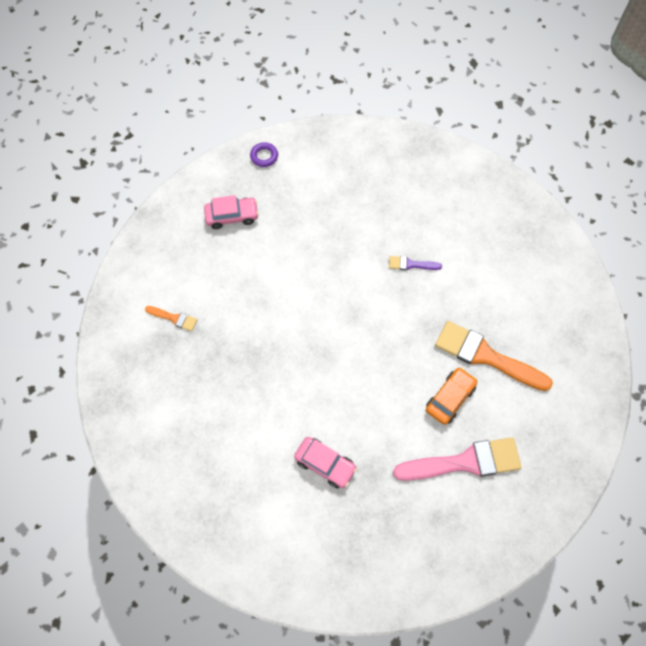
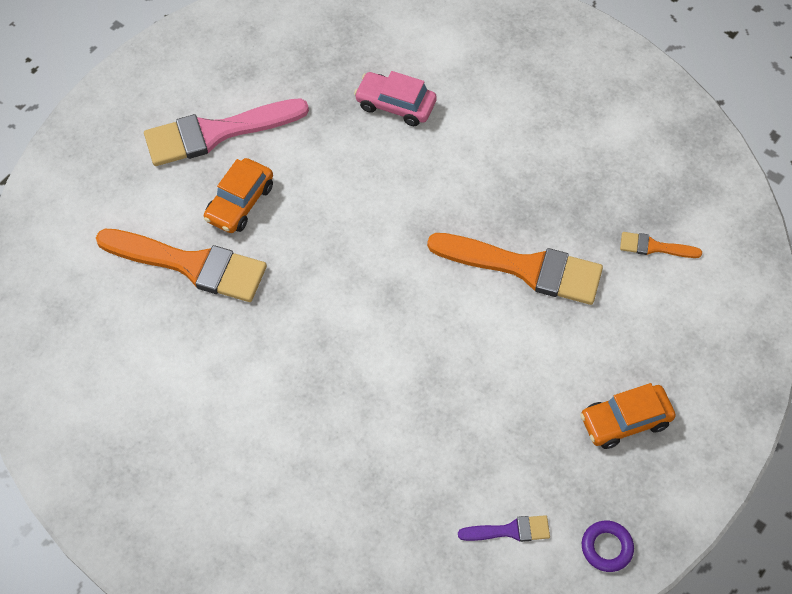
camera: 170 degrees right, 5 degrees down
(232, 216) = (625, 421): pink car -> orange car
(263, 317) = (525, 268): none -> orange brush
(411, 264) = (314, 385): purple brush -> purple brush (510, 530)

